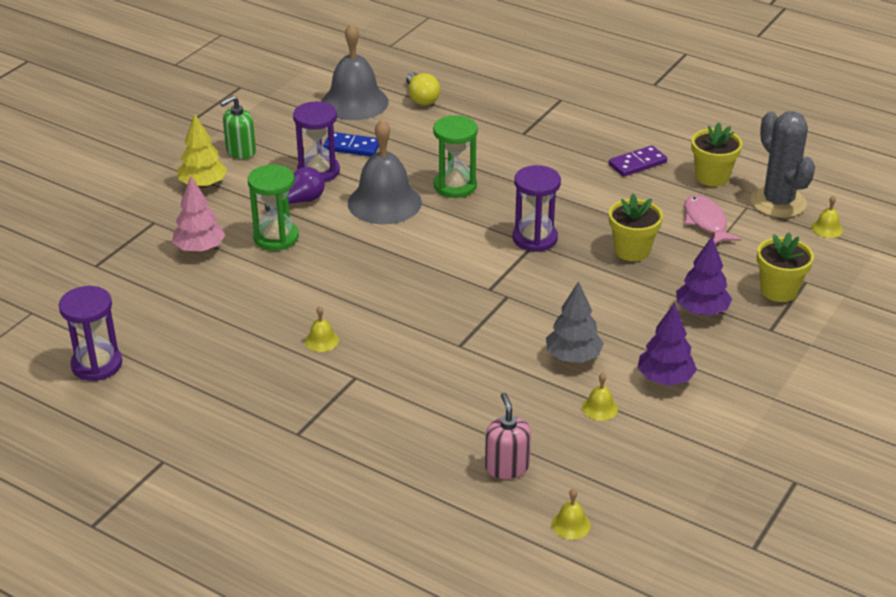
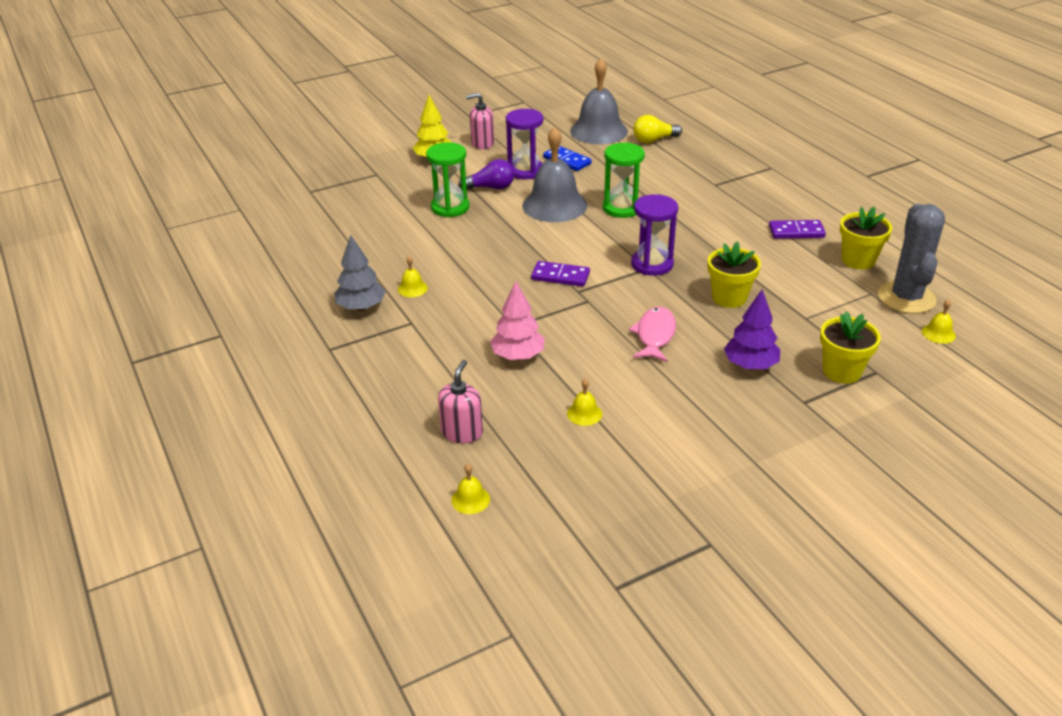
camera: 30 degrees right, 0 degrees up
(97, 364) = (245, 255): purple hourglass -> none
(200, 249) = (389, 200): pink tree -> pink tree (518, 356)
(240, 151) = (482, 143): green soap dispenser -> pink soap dispenser
(421, 98) = (654, 140): yellow light bulb -> yellow light bulb turned 60 degrees clockwise
(459, 279) = (560, 276): none -> purple domino
(573, 357) = (599, 365): grey tree -> grey tree (361, 307)
(665, 379) = (665, 410): purple tree -> none
(706, 222) = (819, 294): pink fish -> pink fish (654, 335)

